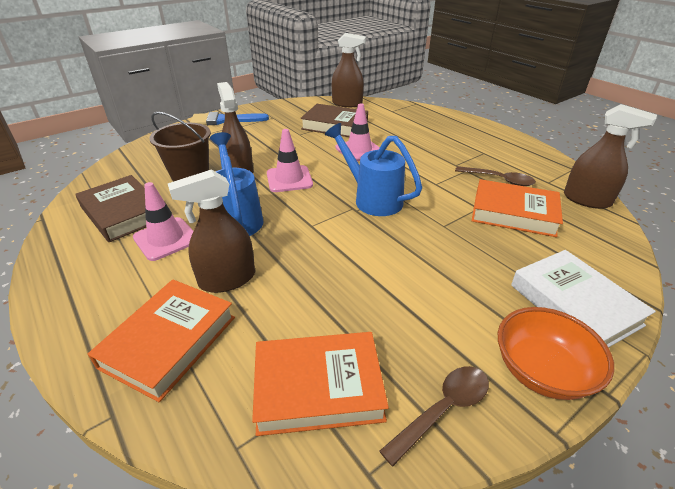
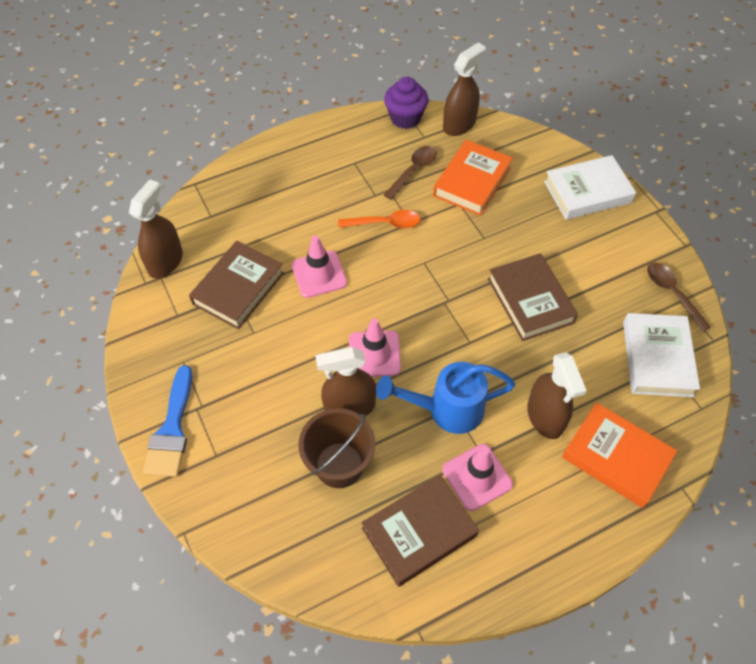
camera: 80 degrees left, 20 degrees up
(318, 387) = (657, 358): orange book -> white book
(372, 198) = (430, 282): blue watering can -> none
(374, 262) = (530, 300): none -> brown book
(427, 172) = (385, 223): none -> orange spoon
(541, 371) = (643, 234): orange bowl -> none
(561, 170) = (405, 118): none -> purple cupcake

